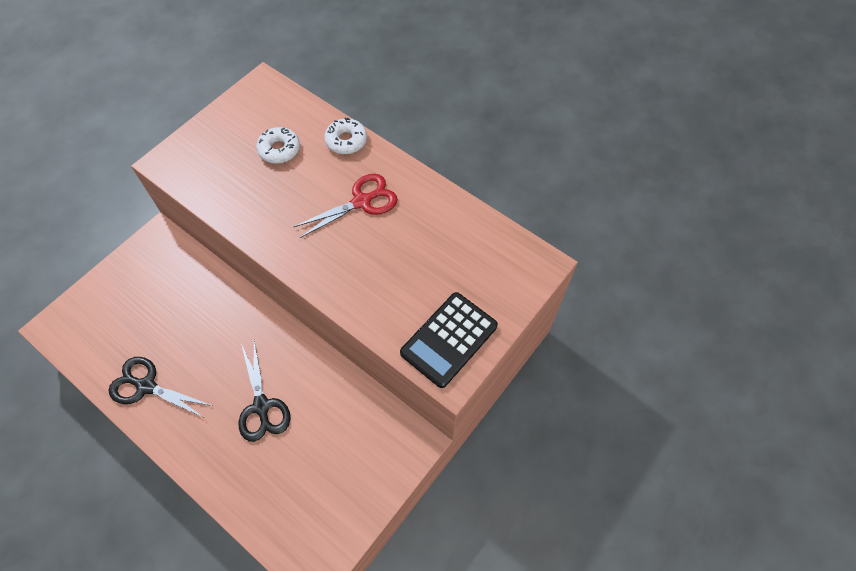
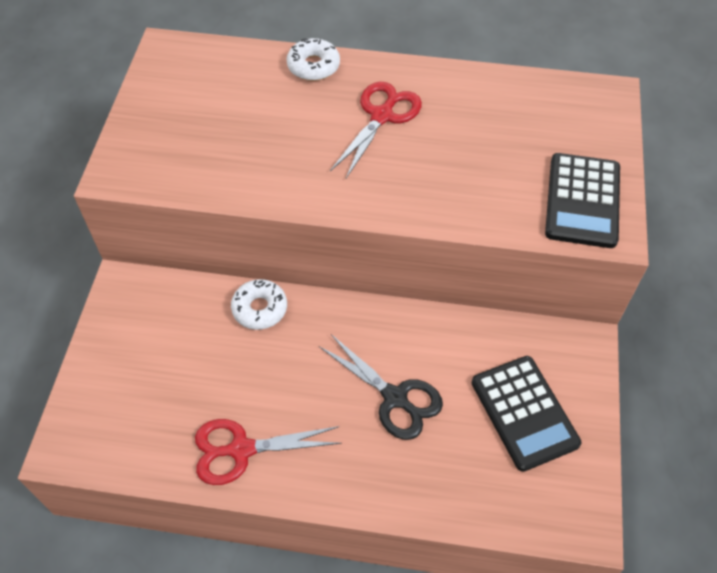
camera: 30 degrees left, 5 degrees down
(146, 386) = (241, 449): black scissors -> red scissors
(279, 150) = (245, 105): white donut -> white donut (260, 309)
(336, 466) = (524, 413): none -> black calculator

